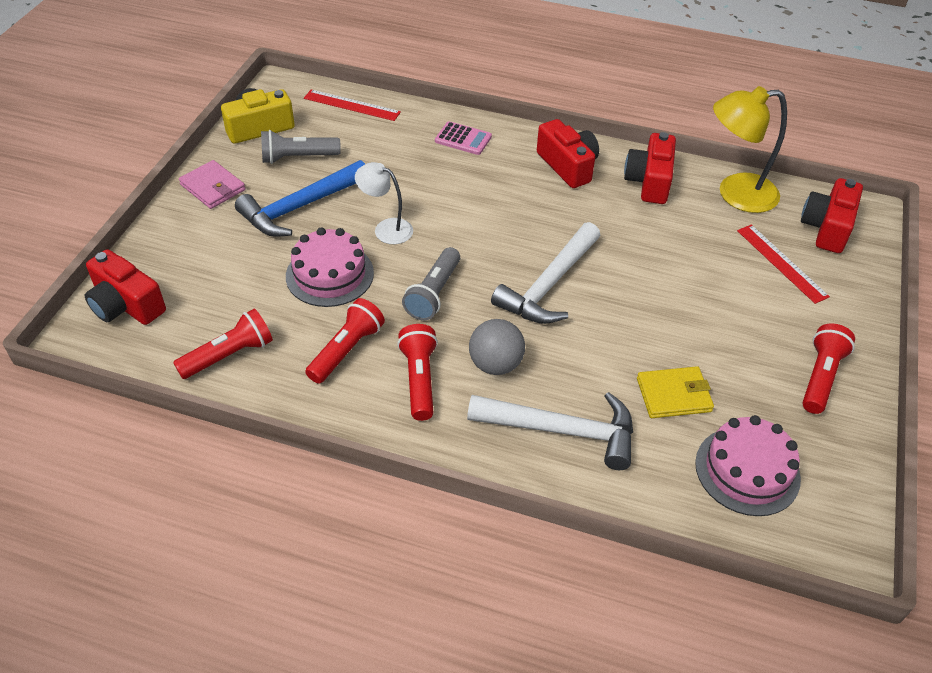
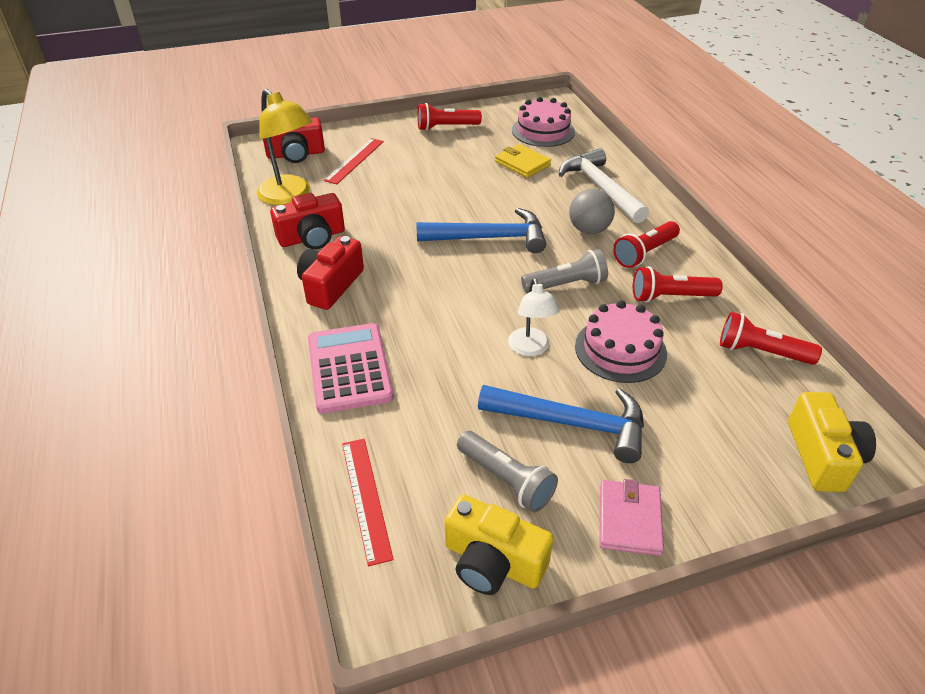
camera: 125 degrees left, 5 degrees down
(126, 305) = (822, 456): red camera -> yellow camera
(463, 139) = (349, 368): pink calculator -> pink calculator, size x1.76
(549, 285) = (489, 238): white hammer -> blue hammer

